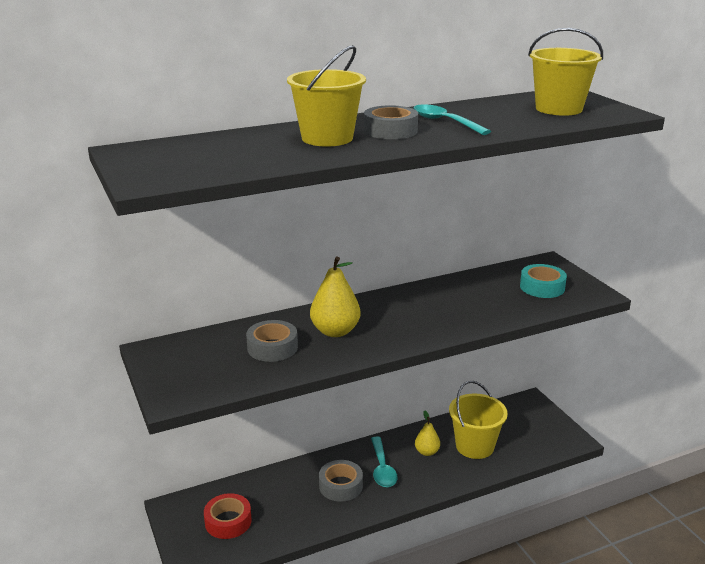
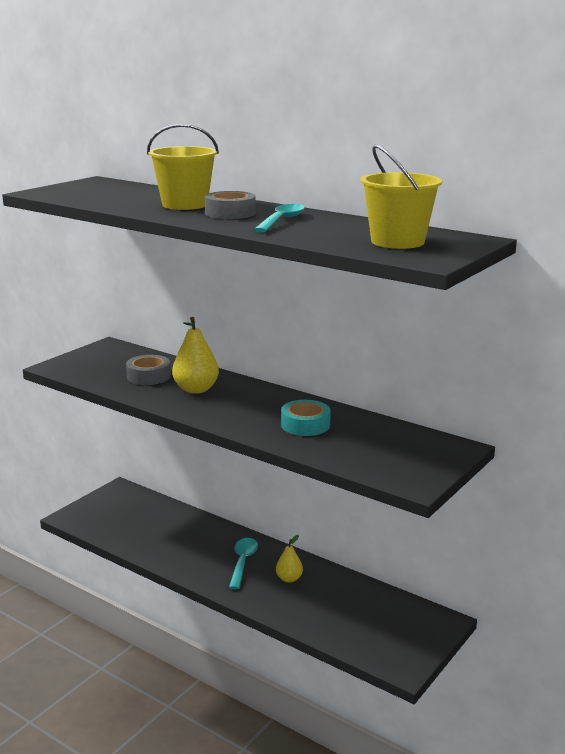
camera: 60 degrees right, 5 degrees down
(228, 521) = (121, 515): red tape -> none
(341, 486) = (202, 549): grey tape -> none
(382, 469) = (243, 562): turquoise spoon -> turquoise spoon turned 135 degrees clockwise
(474, 446) = (325, 604): yellow bucket -> none
(542, 287) = (391, 454): turquoise tape -> turquoise tape (305, 425)

